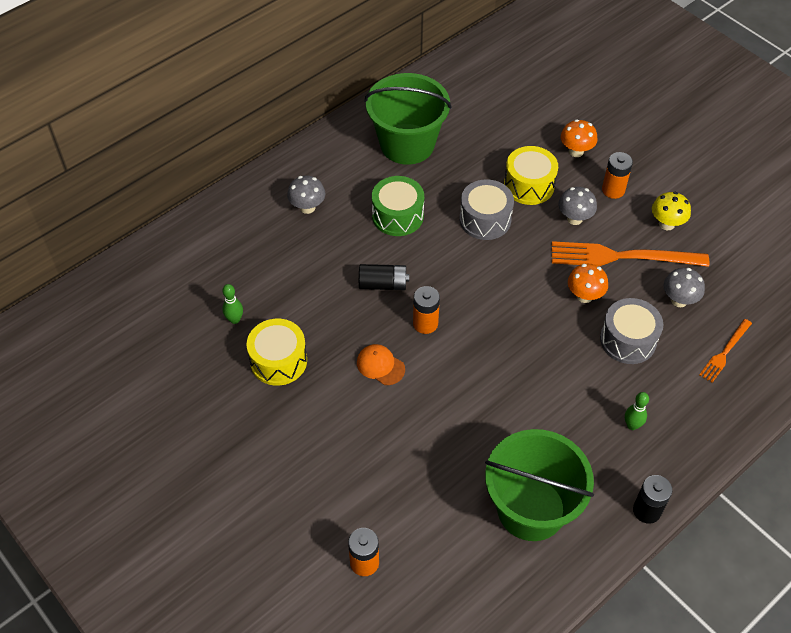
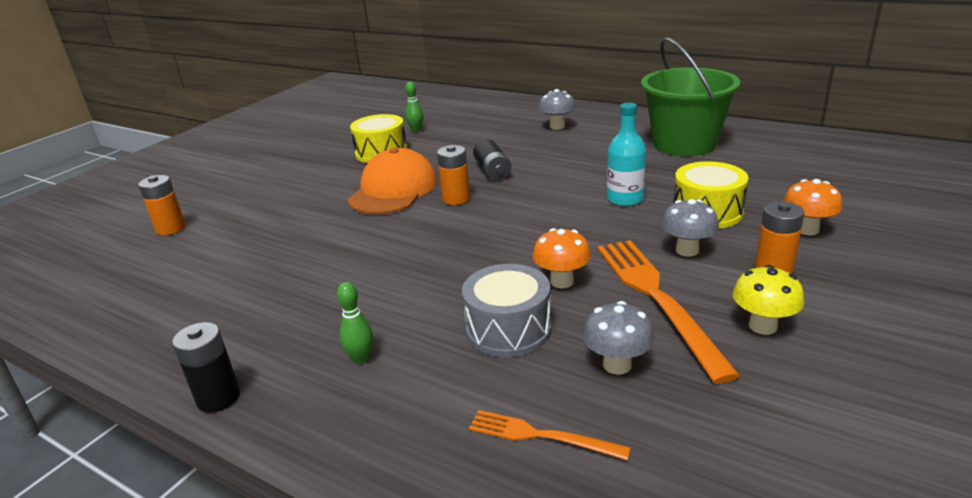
camera: 75 degrees right, 25 degrees down
(380, 366) = (393, 190): orange cap -> orange cap, size x1.99
(397, 216) = (584, 159): green drum -> none
(485, 219) = (625, 199): grey drum -> turquoise bottle
(531, 509) = (225, 304): green bucket -> none

